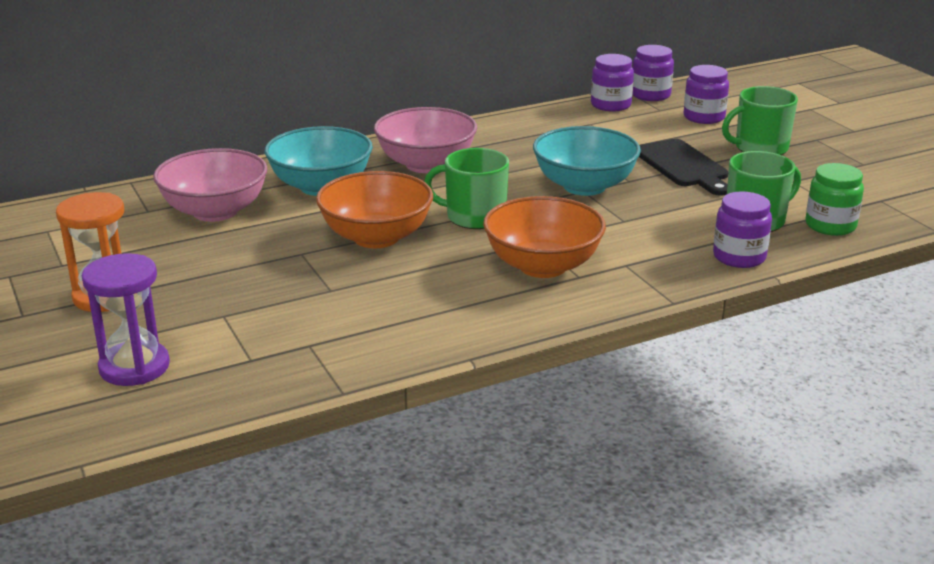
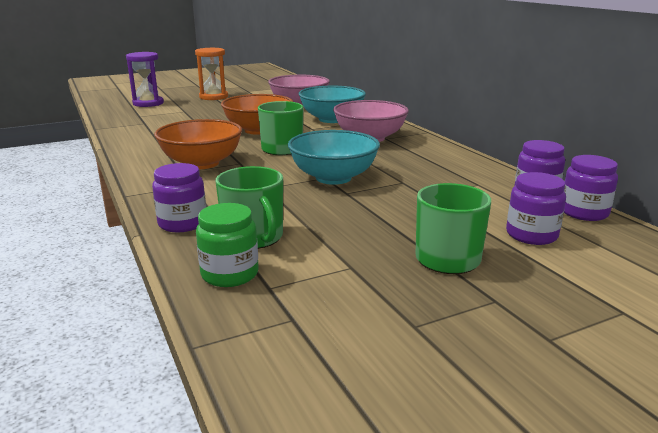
camera: 90 degrees right, 5 degrees down
(683, 166) = (383, 215): black cutting board -> none

